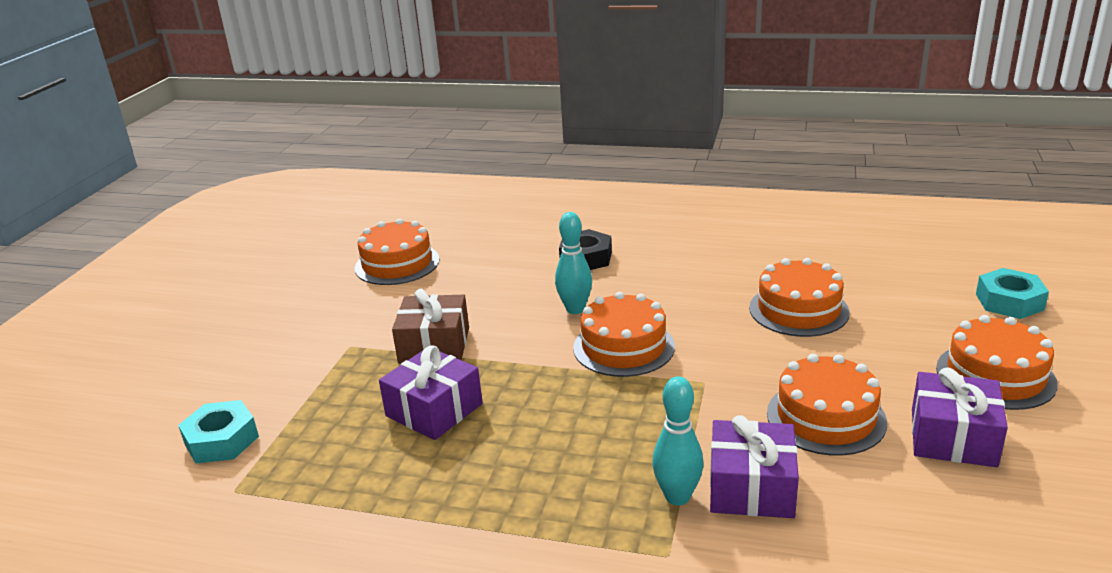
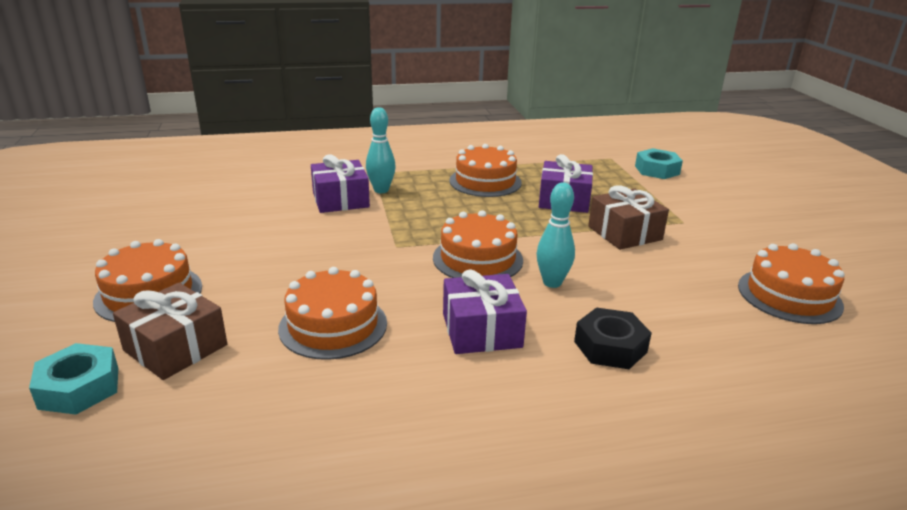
camera: 150 degrees right, 0 degrees up
(826, 417) = (298, 240): orange cake -> orange cake (485, 181)
(941, 317) = (175, 348): none -> brown gift
(953, 437) = (206, 243): purple gift -> purple gift (481, 330)

